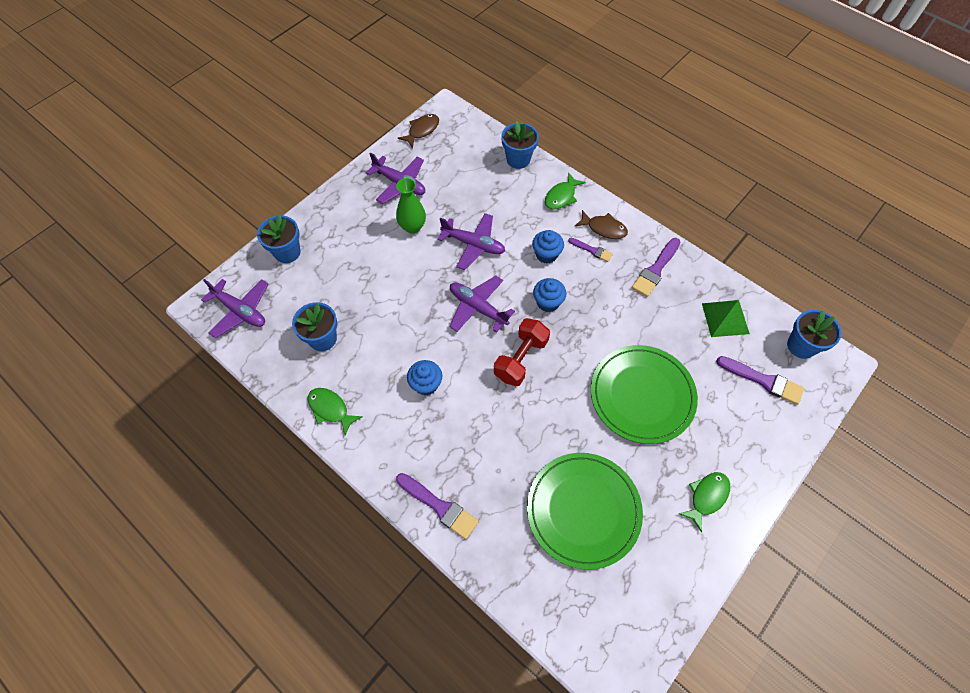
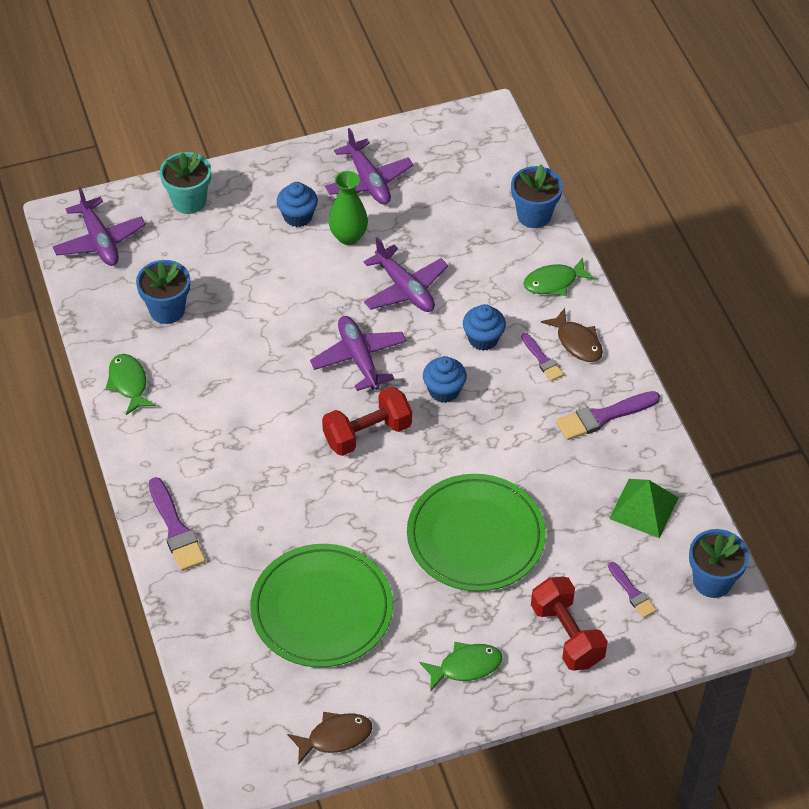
camera: 30 degrees right, 10 degrees down
(287, 252) = (189, 201): blue flower pot -> turquoise flower pot
(422, 130) = (440, 129): brown fish -> brown fish (335, 737)
(426, 384) = (245, 408): blue cupcake -> blue cupcake (298, 216)
(749, 434) = (567, 635): none -> red dumbbell
(763, 381) = (632, 592): purple brush -> purple brush, size x0.60

